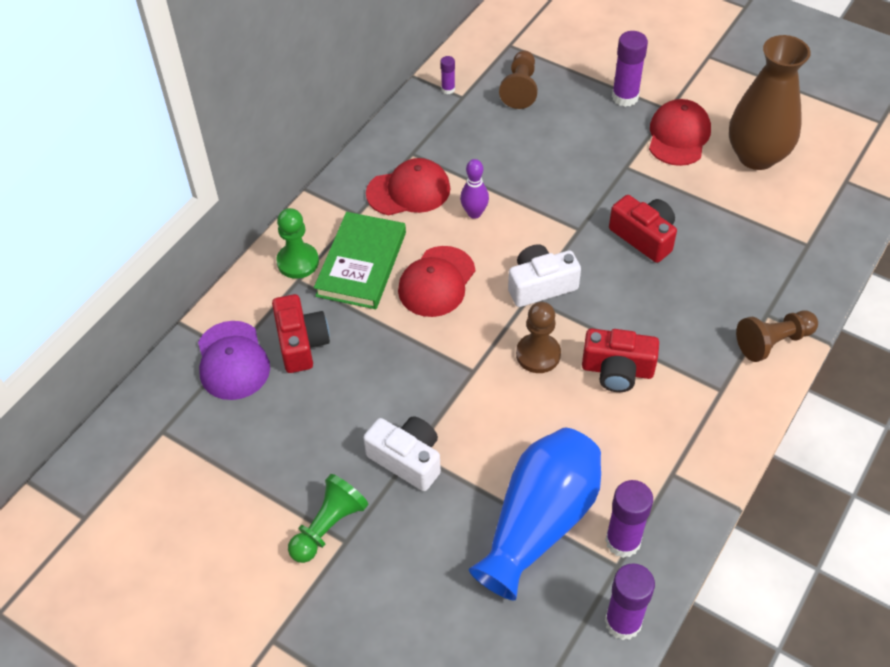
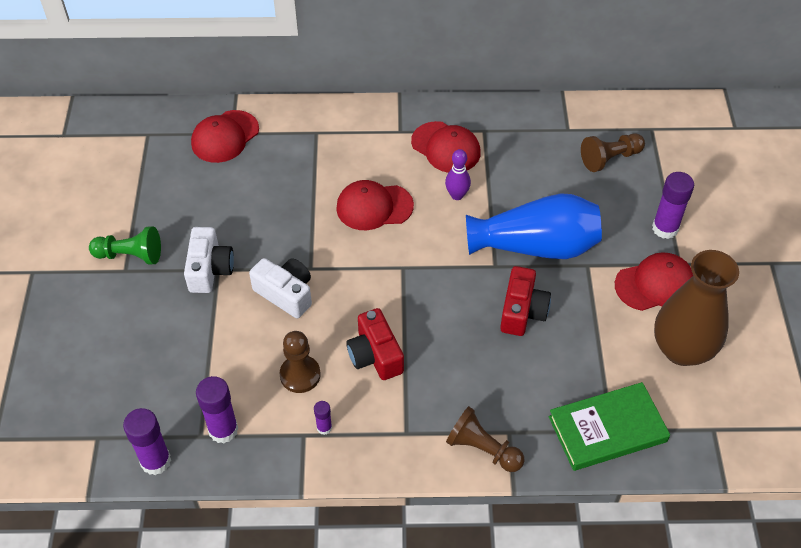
camera: 55 degrees right, 0 degrees up
(232, 361) = (225, 137): purple cap -> red cap
(298, 262) = (331, 123): green pawn -> none
(301, 343) = (264, 163): red camera -> none
(361, 264) = (357, 157): green book -> green book (607, 429)
(448, 89) = (567, 117): purple glue stick -> purple glue stick (324, 427)
(538, 354) = (353, 299): brown pawn -> brown pawn (300, 375)
(539, 522) = (207, 371): blue vase -> blue vase (536, 246)
(540, 285) = (419, 269): white camera -> white camera (285, 294)

